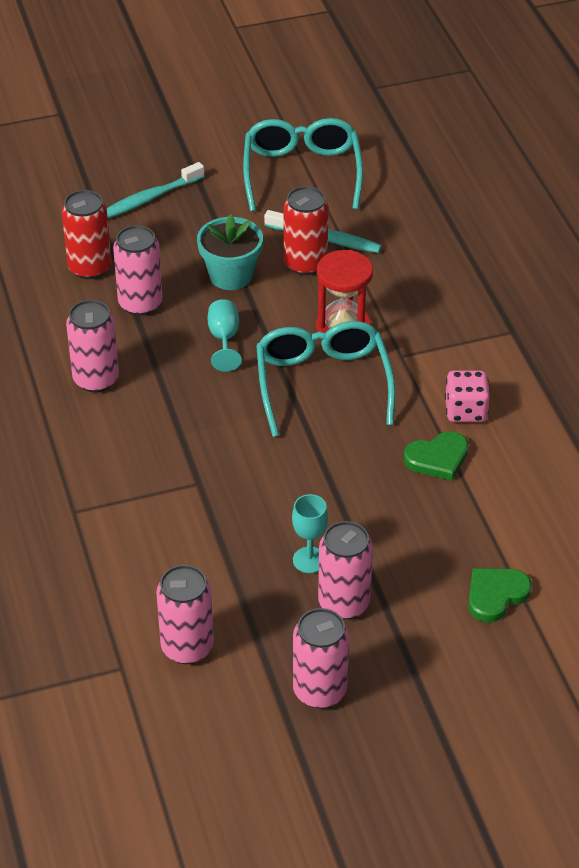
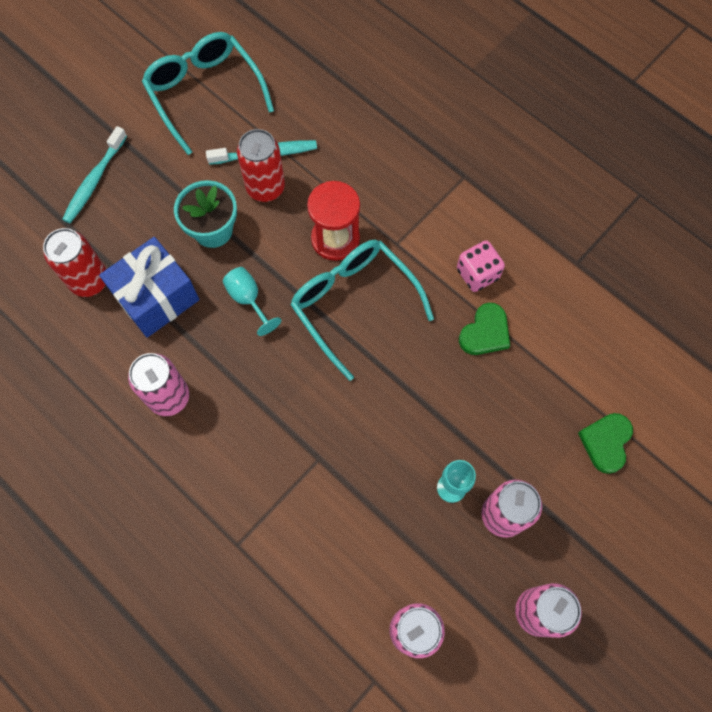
camera: 30 degrees left, 25 degrees up
(140, 303) = (156, 297): pink can -> blue gift

